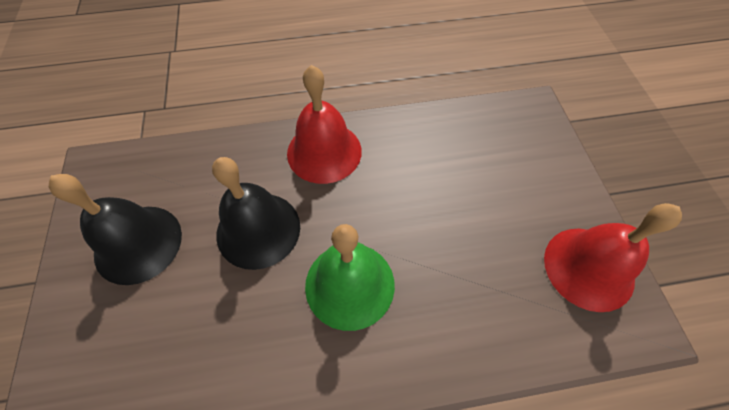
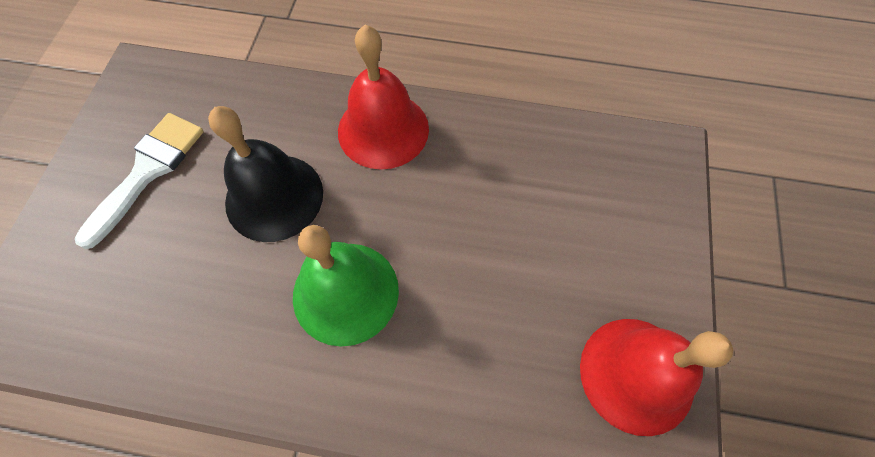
camera: 20 degrees right, 5 degrees up
(138, 243) = (148, 171): black bell -> white brush

